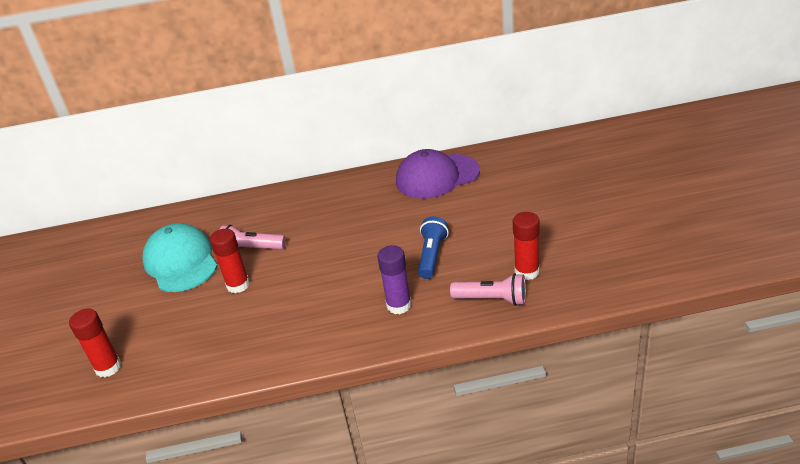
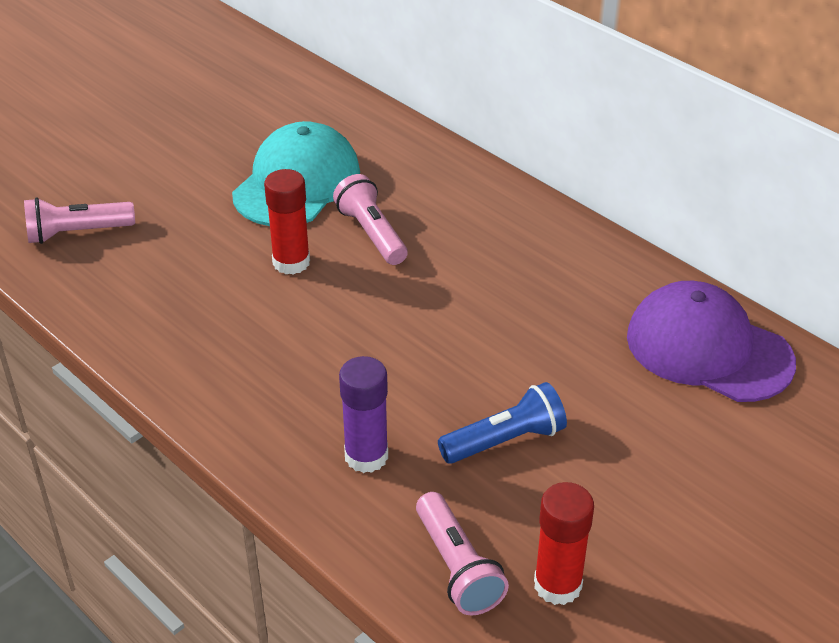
camera: 50 degrees right, 5 degrees up
(108, 367) = (77, 233): red glue stick -> pink flashlight

